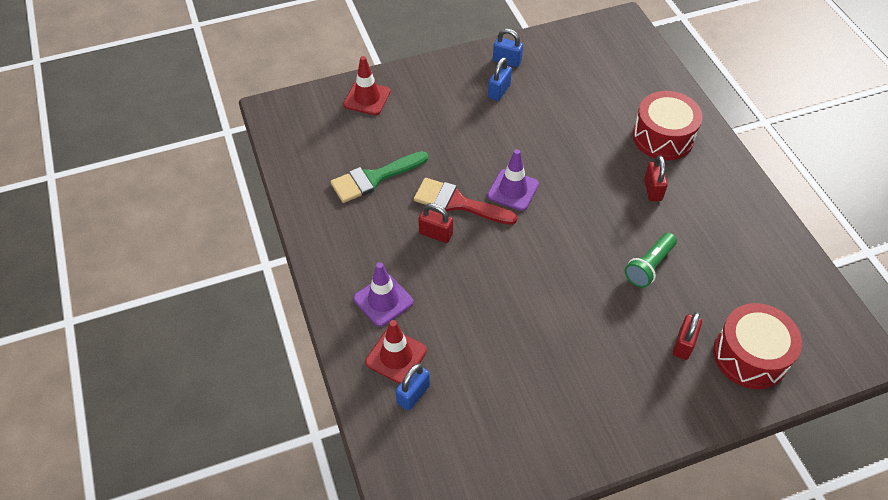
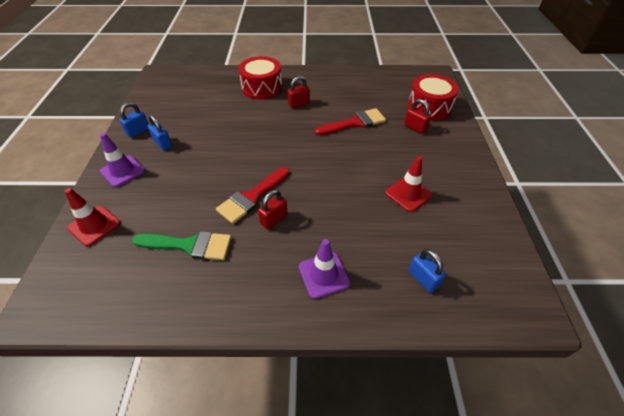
camera: 70 degrees left, 5 degrees down
(374, 178) = (189, 245): green brush -> green brush turned 75 degrees counterclockwise
(396, 356) = (383, 281): red traffic cone -> red traffic cone (408, 194)
(513, 190) = (259, 164): purple traffic cone -> purple traffic cone (122, 171)
(649, 266) = (354, 123): green flashlight -> red brush
(652, 190) = (299, 104): red padlock -> red padlock turned 45 degrees counterclockwise

